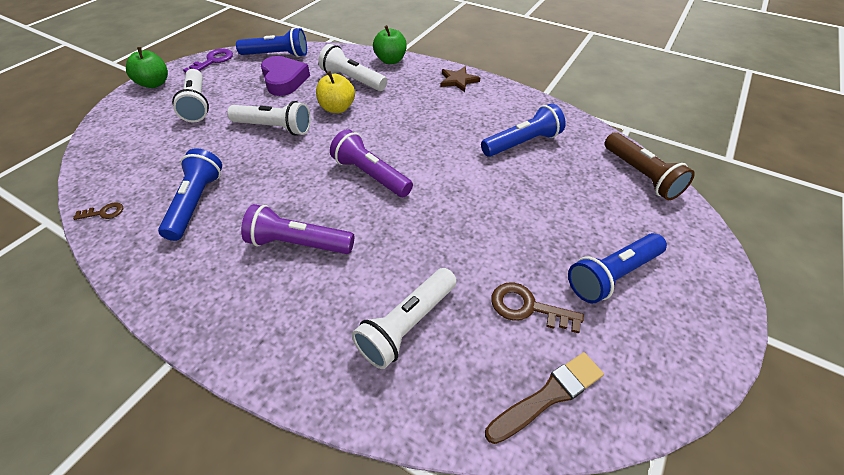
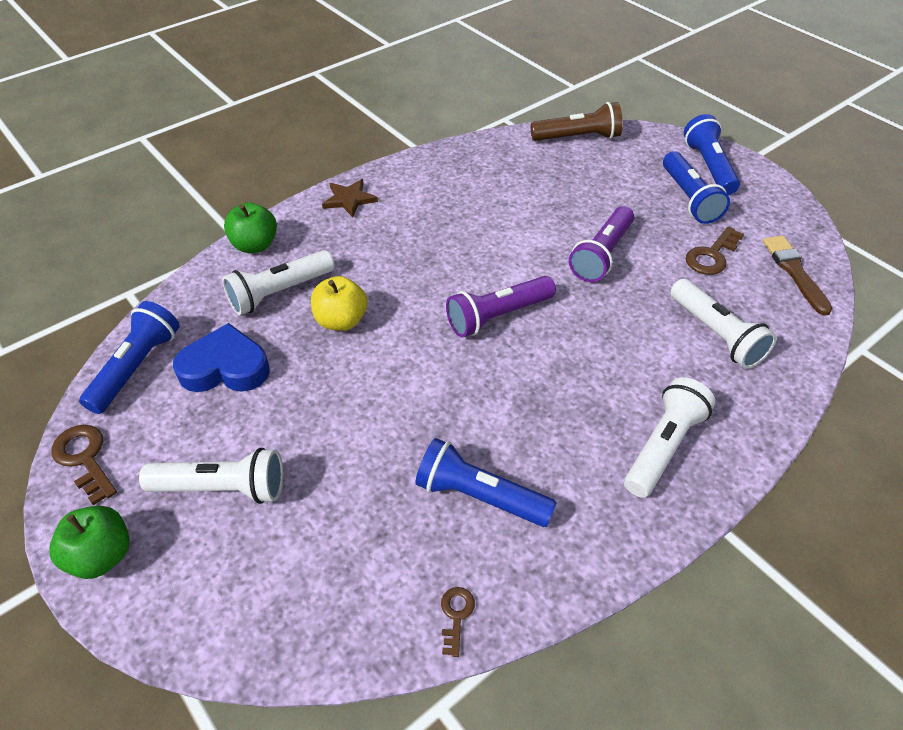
camera: 70 degrees left, 0 degrees up
(213, 61) = (85, 458): purple key -> brown key
(274, 128) = (350, 394): white flashlight -> white flashlight (663, 446)
(284, 80) = (225, 367): purple heart -> blue heart
(298, 243) = (589, 398): purple flashlight -> purple flashlight (602, 255)
(522, 143) = (497, 189): blue flashlight -> blue flashlight (708, 167)

